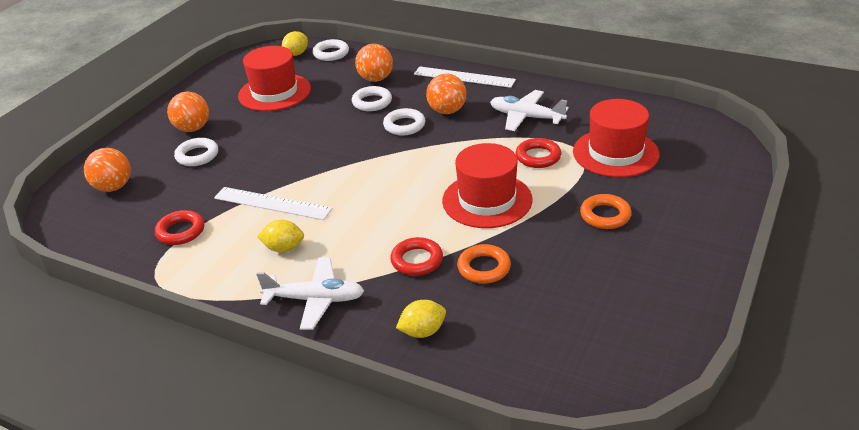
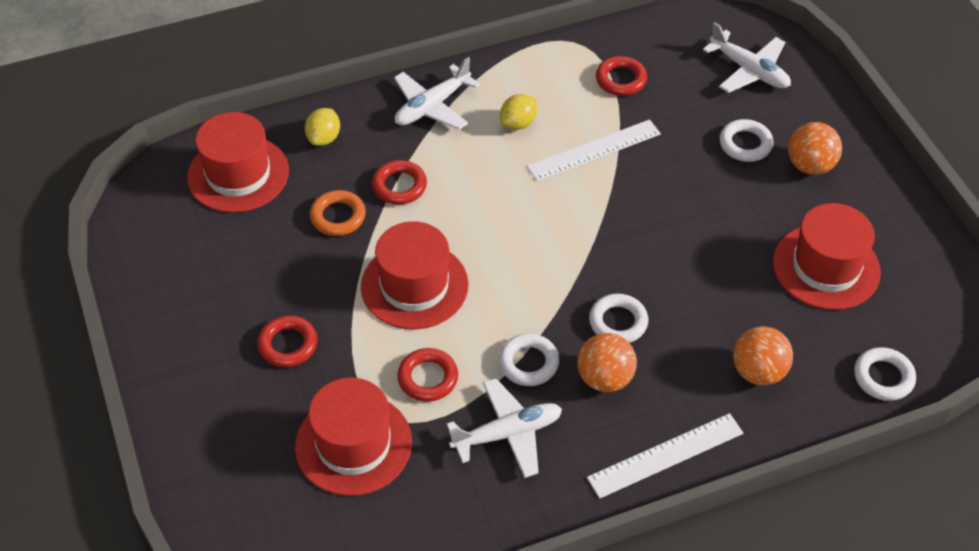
camera: 130 degrees right, 15 degrees up
(113, 187) = (749, 70): orange ball -> white plane
(296, 54) = (919, 345): yellow lemon -> none
(372, 102) = (703, 331): white ring -> white ring (528, 363)
(523, 349) = (238, 174): none -> red hat
(605, 215) = (288, 345): orange ring -> red ring

